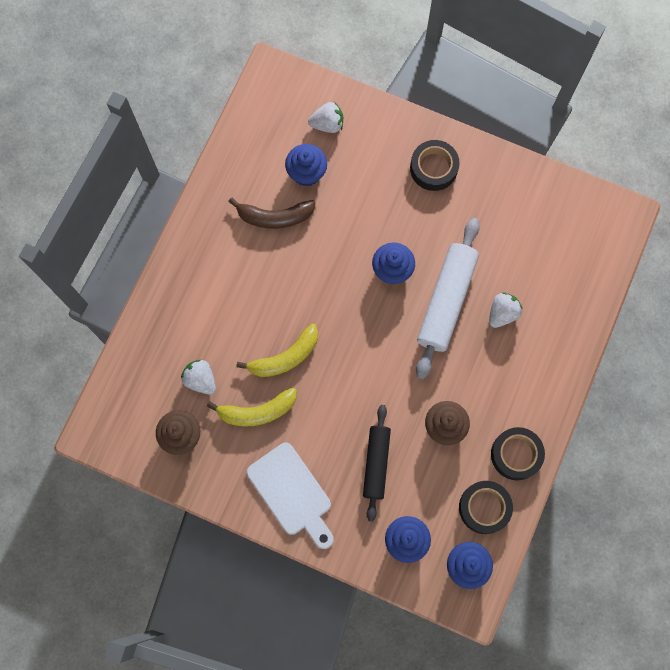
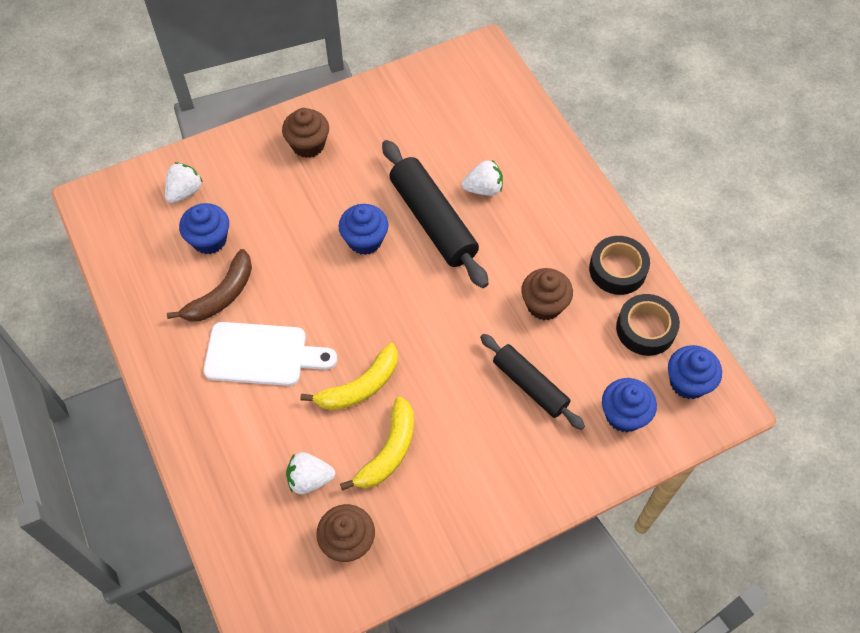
camera: 50 degrees left, 15 degrees down
(285, 357) = (360, 386): yellow banana -> yellow banana turned 45 degrees clockwise
(292, 493) = (495, 481): white cutting board -> white cutting board (262, 354)
(433, 168) = (308, 145): black tape -> brown cupcake
(446, 301) = (433, 221): white rolling pin -> black rolling pin
(502, 313) = (483, 189): white strawberry -> white strawberry turned 90 degrees clockwise

